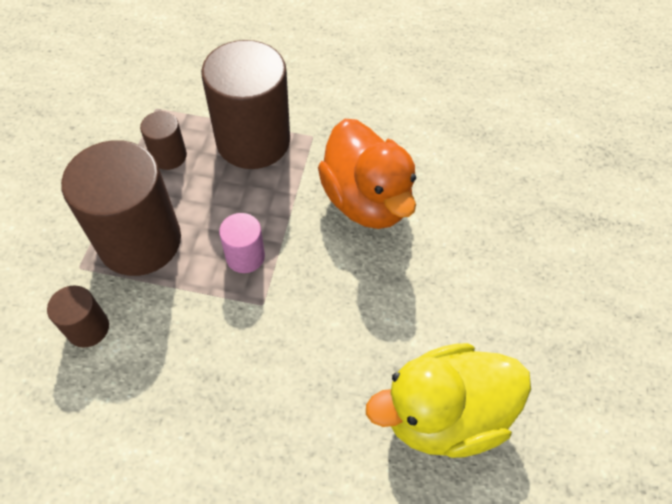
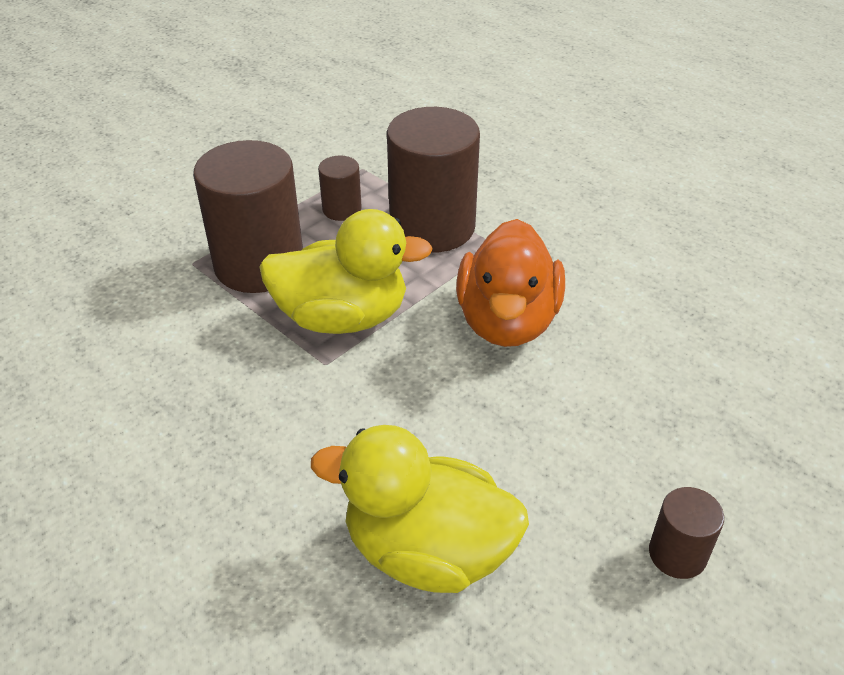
camera: 35 degrees right, 15 degrees down
(88, 328) = (159, 311): brown cylinder -> brown cylinder (677, 554)
(245, 256) = (342, 317): pink cylinder -> yellow duck

